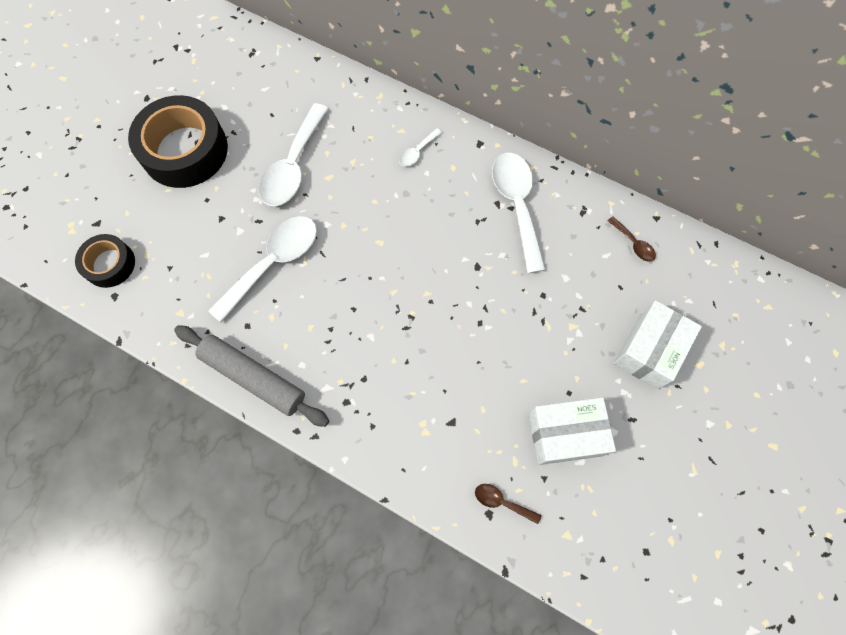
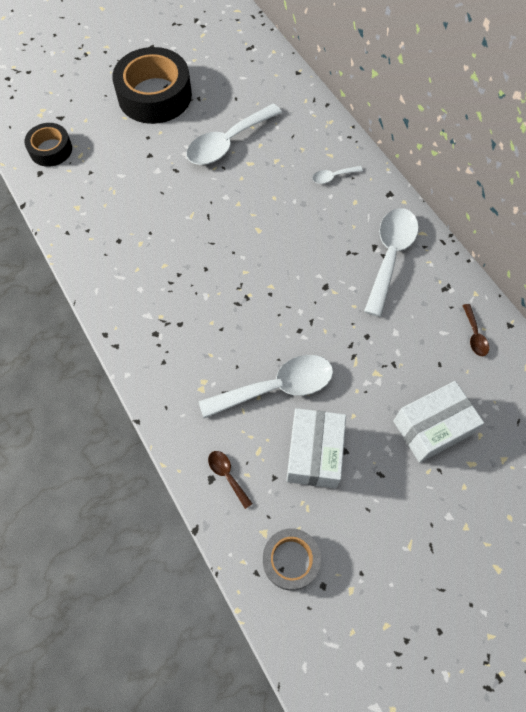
camera: 30 degrees right, 5 degrees down
(253, 378) = (98, 280): grey rolling pin -> none
(273, 263) = (167, 206): white spoon -> white spoon (276, 388)
(565, 434) = (314, 454): white box -> white box turned 75 degrees clockwise
(605, 546) = (290, 560): none -> grey tape

